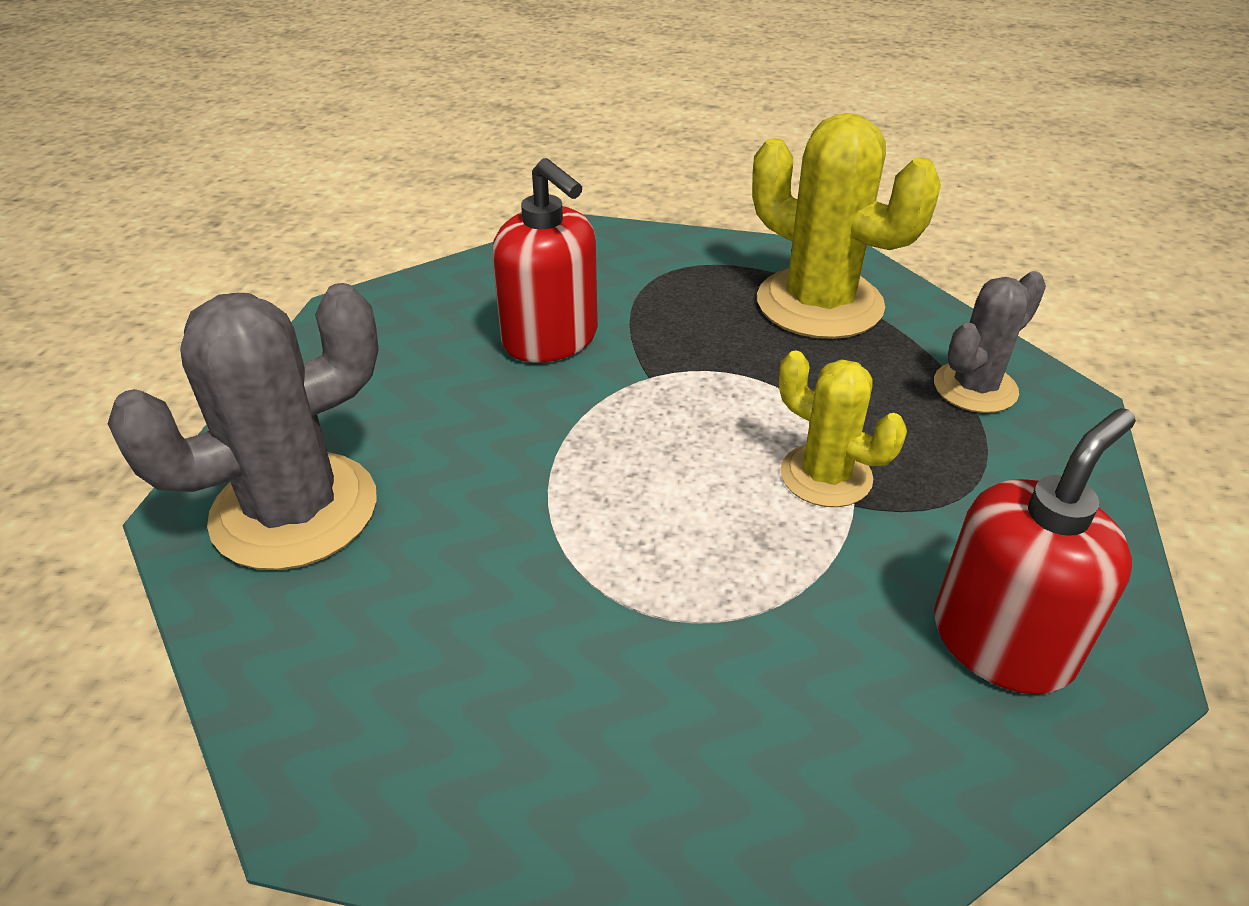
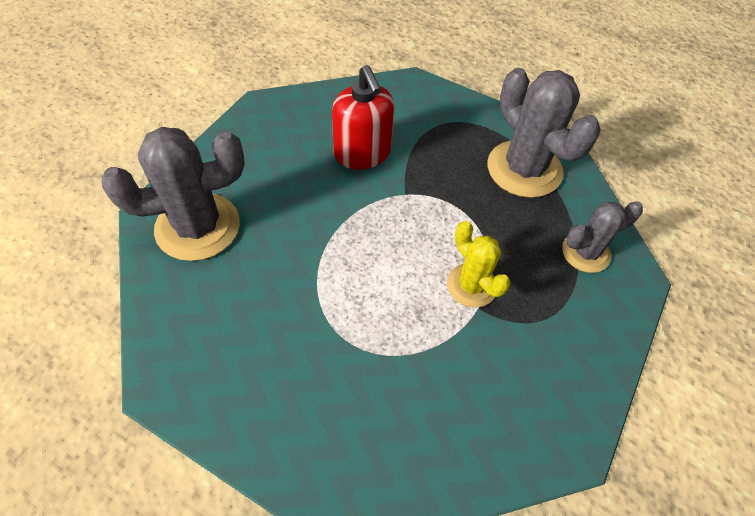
camera: 15 degrees right, 15 degrees up
(819, 304) = (524, 169): yellow cactus -> grey cactus
(1002, 642) = (515, 412): red soap dispenser -> none

